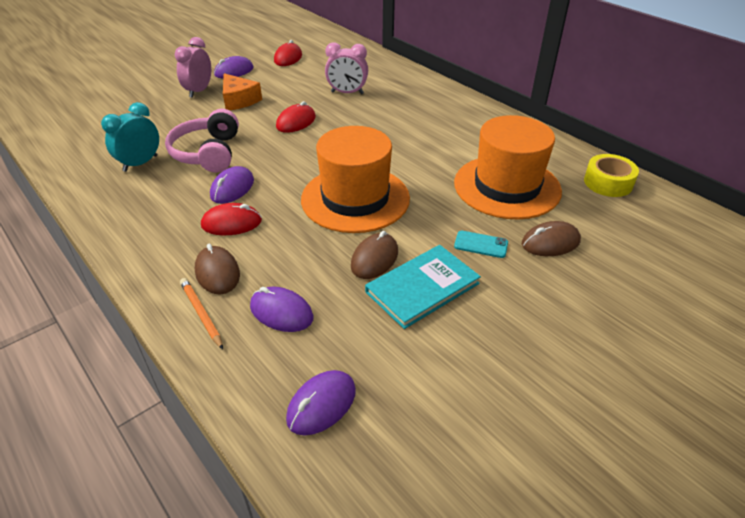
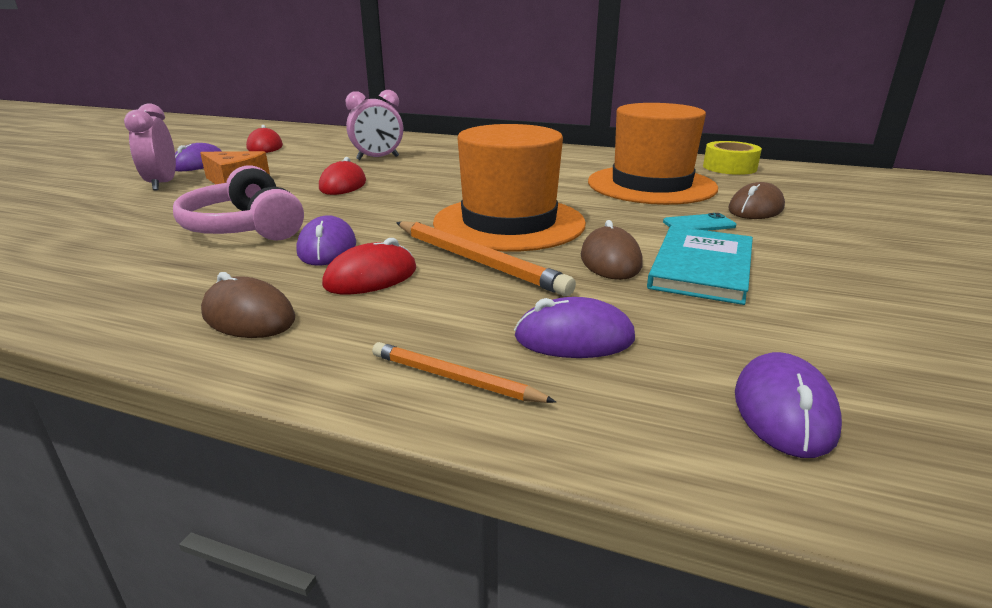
camera: 30 degrees left, 15 degrees down
(140, 163) = (134, 257): turquoise clock -> none
(217, 273) = (418, 328): brown mouse -> brown mouse (248, 316)
(298, 230) = (477, 261): none -> orange pencil

